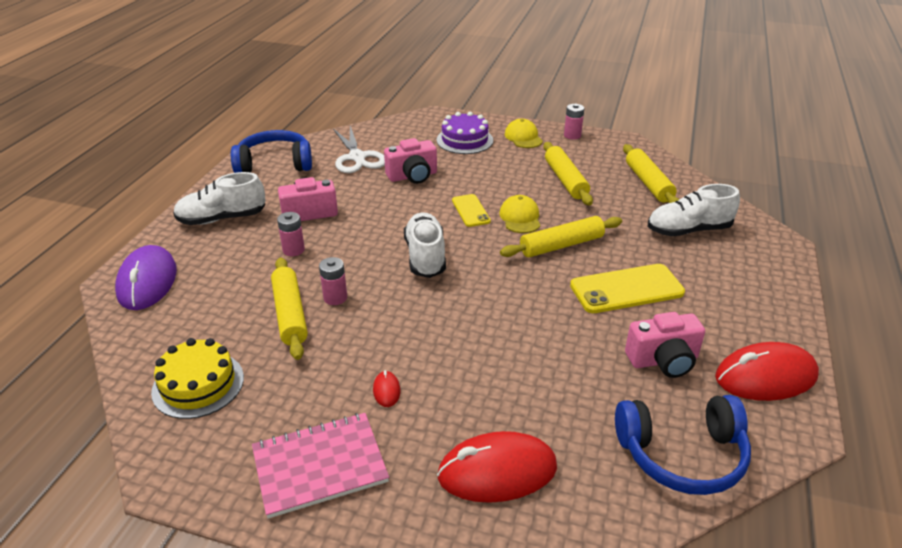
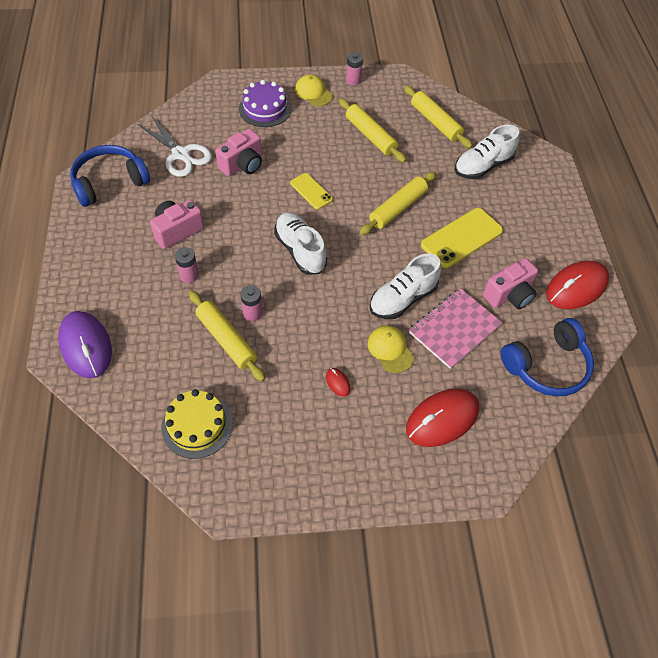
camera: 25 degrees left, 20 degrees up
(222, 218) = (104, 260): white shoe -> white shoe (403, 299)
(320, 466) = (326, 457): pink notebook -> pink notebook (454, 329)
(520, 217) = (353, 188): yellow cap -> yellow cap (390, 350)

